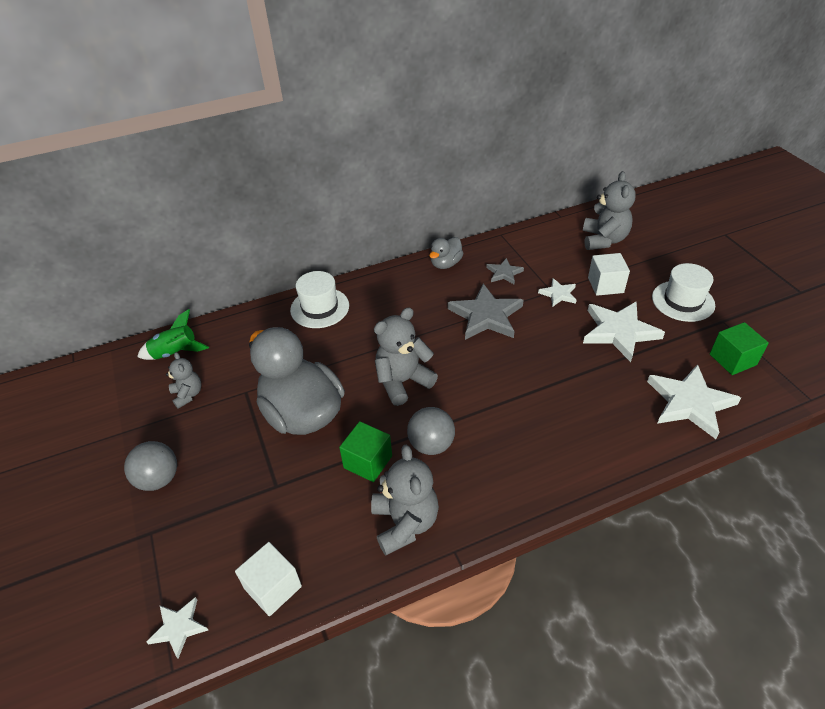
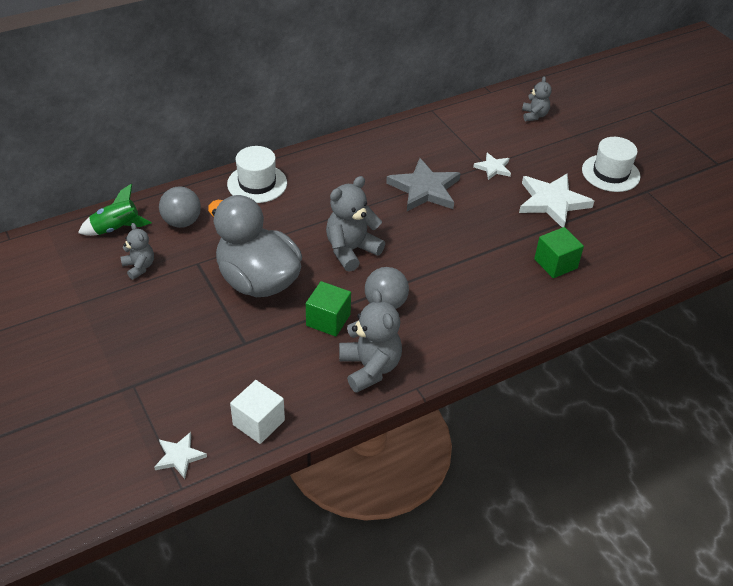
camera: 10 degrees left, 0 degrees up
(158, 479) = (129, 341): grey ball -> grey ball (182, 222)
(446, 264) = (379, 139): grey duck -> none
(504, 273) = (438, 148): grey star -> none
(604, 240) = (534, 115): grey teddy bear -> grey teddy bear, size x0.59
(605, 285) = (537, 159): white cube -> none
(690, 403) = (617, 262): white star -> none
(732, 359) = (655, 224): green cube -> green cube (555, 263)

